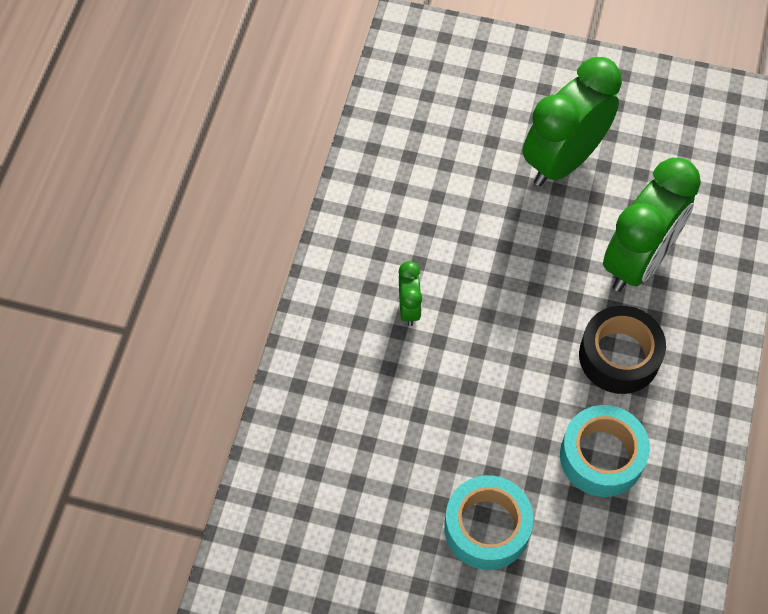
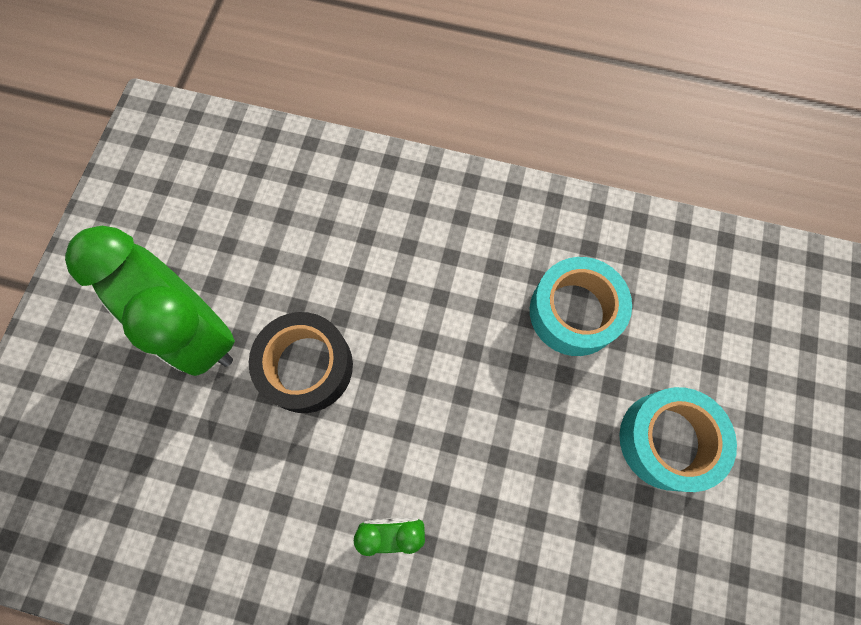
camera: 90 degrees left, 10 degrees up
(619, 356) = (456, 285): black tape -> black tape (306, 366)
(638, 261) = (339, 257): green clock -> none

